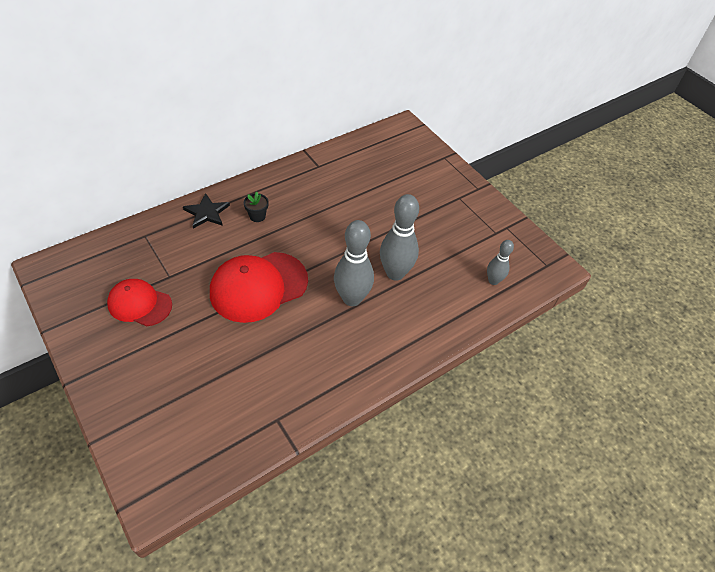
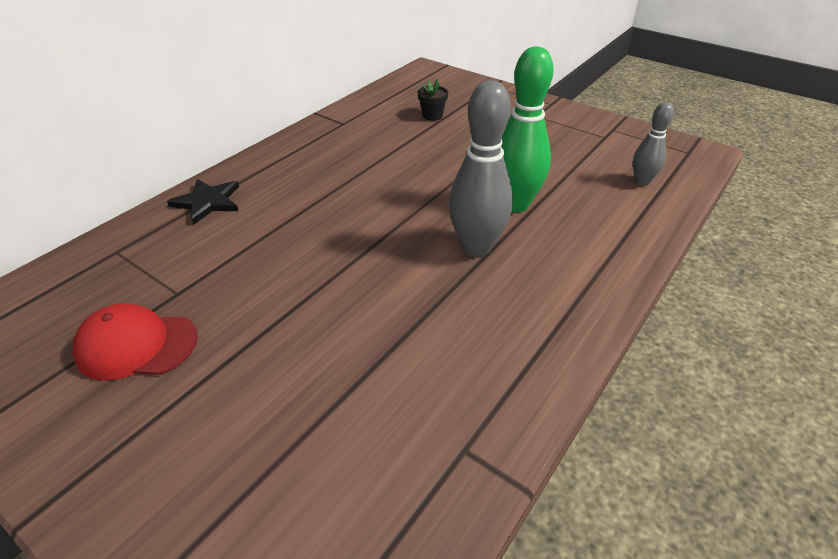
camera: 15 degrees left, 10 degrees down
(257, 216) = (286, 189): black flower pot -> black flower pot (432, 116)
(258, 286) = (330, 268): red cap -> none
(395, 273) = (515, 204): grey bowling pin -> green bowling pin

